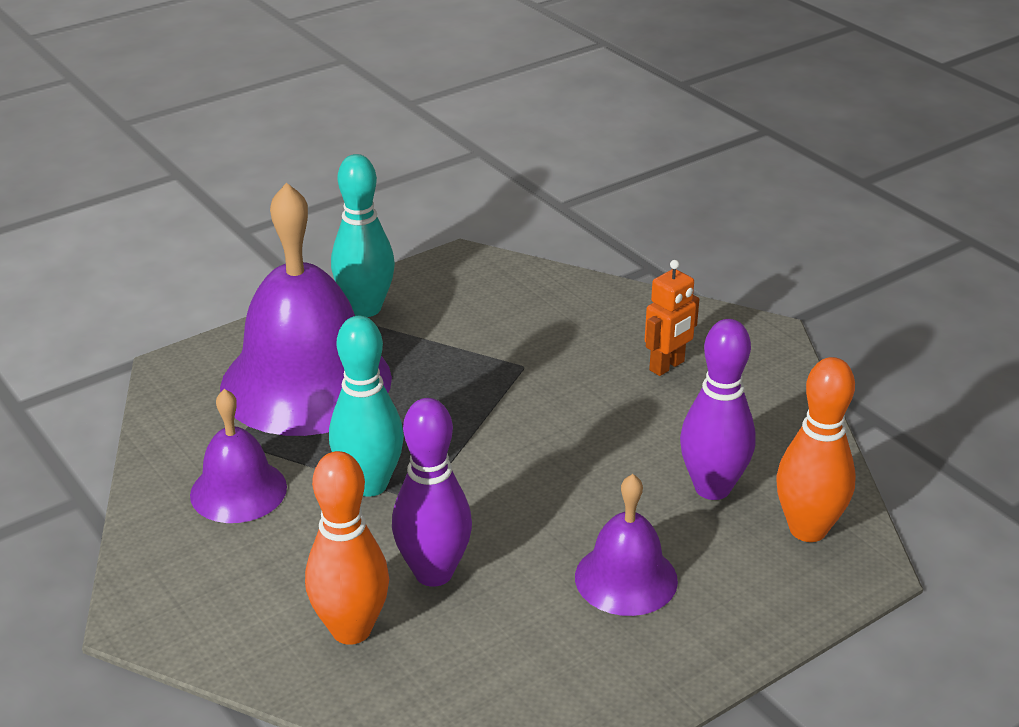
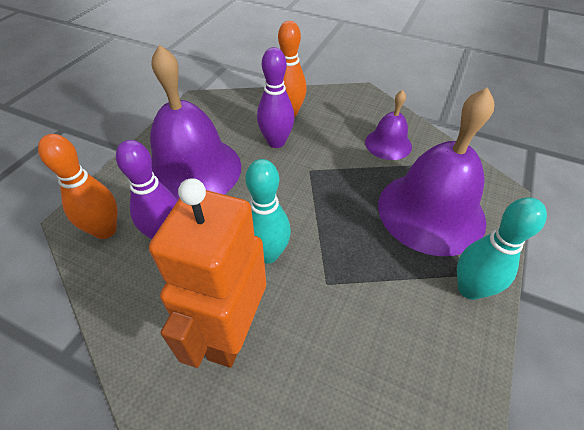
camera: 150 degrees right, 15 degrees up
(369, 485) = (338, 168): turquoise bowling pin -> turquoise bowling pin (268, 254)
(626, 578) = (192, 169): purple bell -> purple bell, size x1.95
(667, 366) = (231, 332): orange robot -> orange robot, size x2.20

